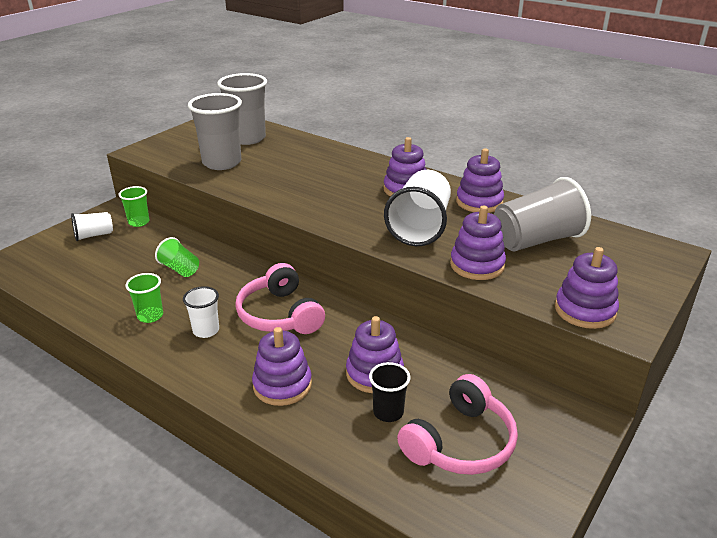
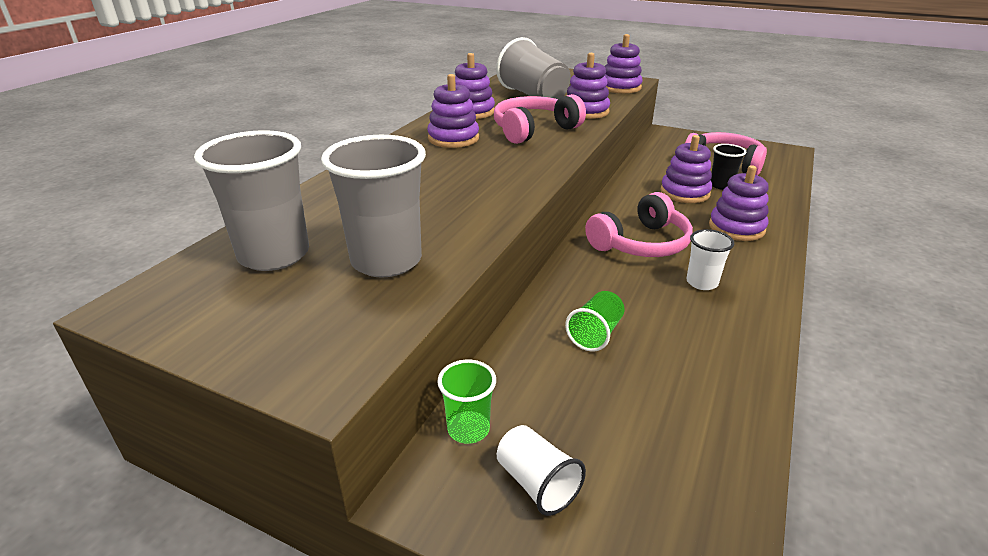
camera: 100 degrees left, 0 degrees up
(150, 316) = (710, 331): green cup -> none
(420, 227) = (533, 130): white cup -> pink headphones

